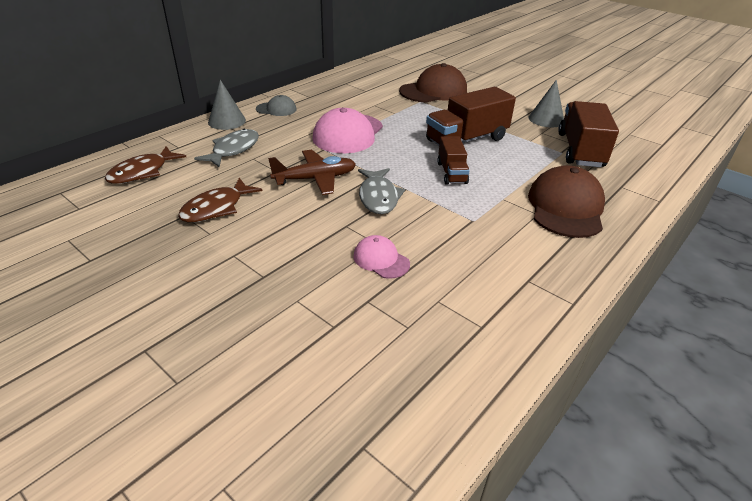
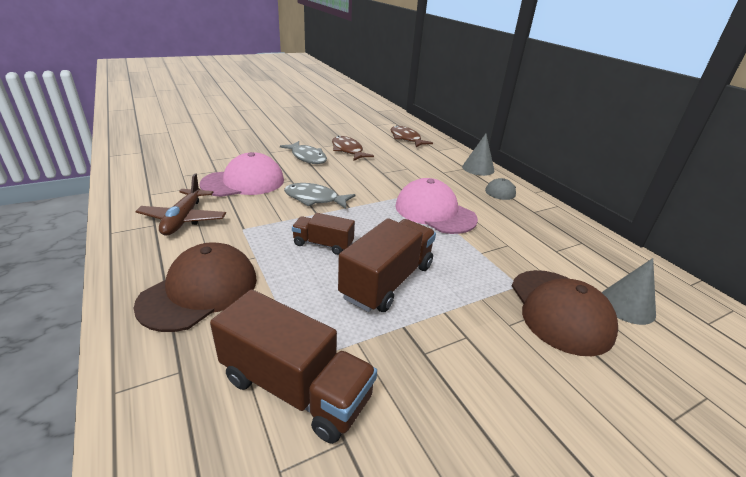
camera: 110 degrees right, 5 degrees down
(233, 150) = (425, 164): grey fish -> grey fish (307, 157)
(315, 179) = (360, 182): brown plane -> brown plane (183, 219)
(381, 260) = (243, 182): pink cap -> pink cap, size x1.92
(466, 140) = (387, 281): brown truck -> brown truck turned 45 degrees clockwise
(546, 119) = (422, 409): grey cone -> grey cone (627, 305)
(566, 207) = (200, 291): brown cap -> brown cap turned 90 degrees counterclockwise

